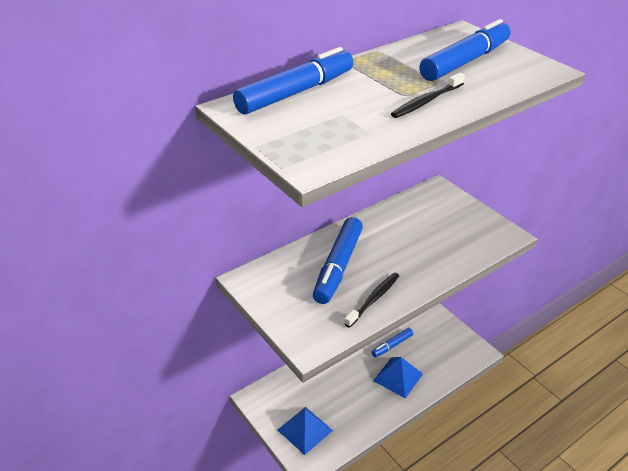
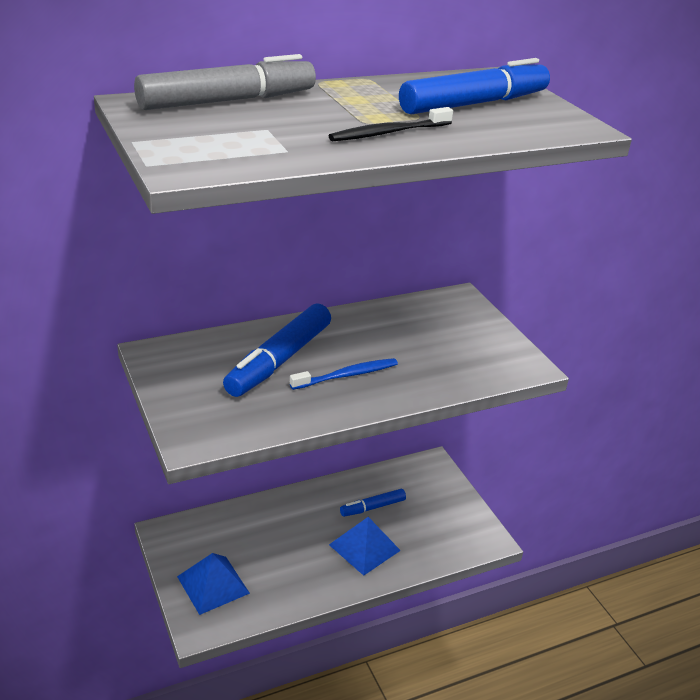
camera: 10 degrees right, 5 degrees down
(295, 92) = (227, 101): blue marker -> grey marker
(374, 299) = (306, 405): black toothbrush -> none
(390, 269) = (347, 375): none -> blue toothbrush

